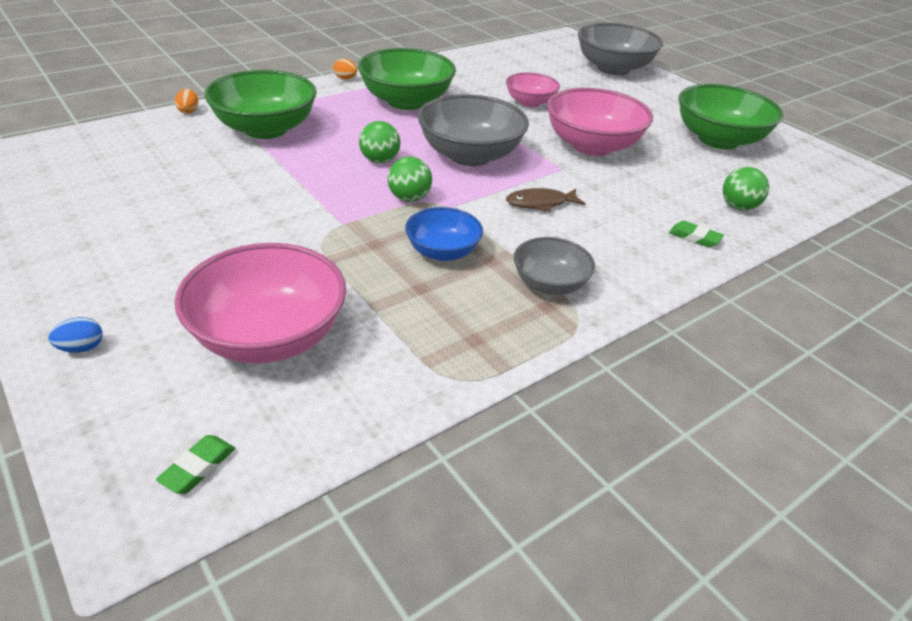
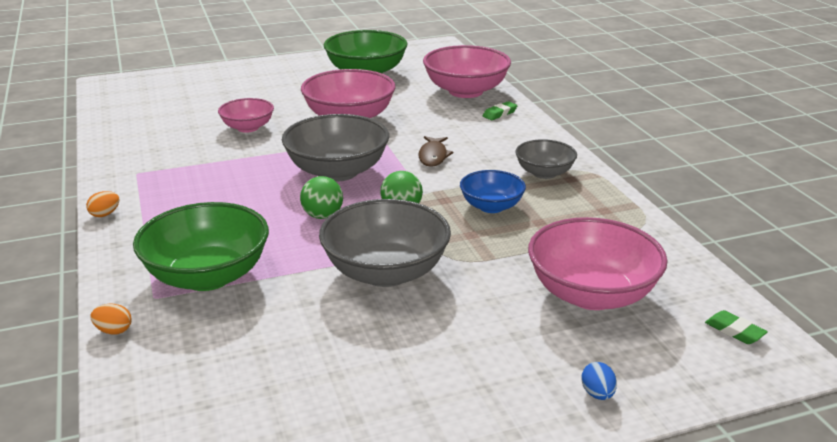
camera: 70 degrees left, 10 degrees down
(406, 101) = (198, 186): green bowl -> none
(613, 69) = (203, 79): grey bowl -> grey bowl (385, 272)
(738, 207) = (466, 91): green ball -> pink bowl

